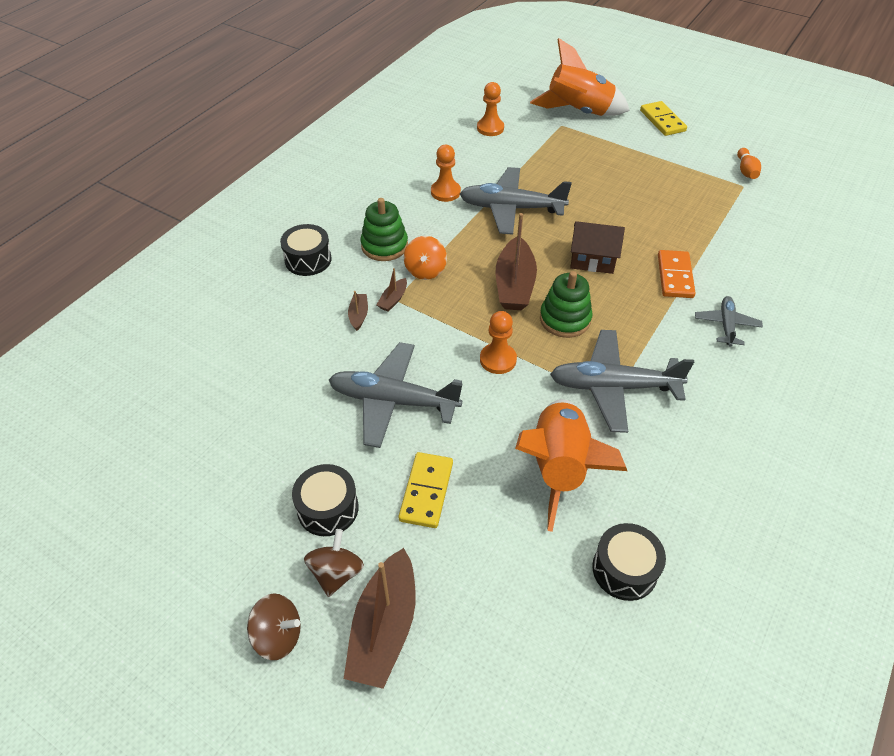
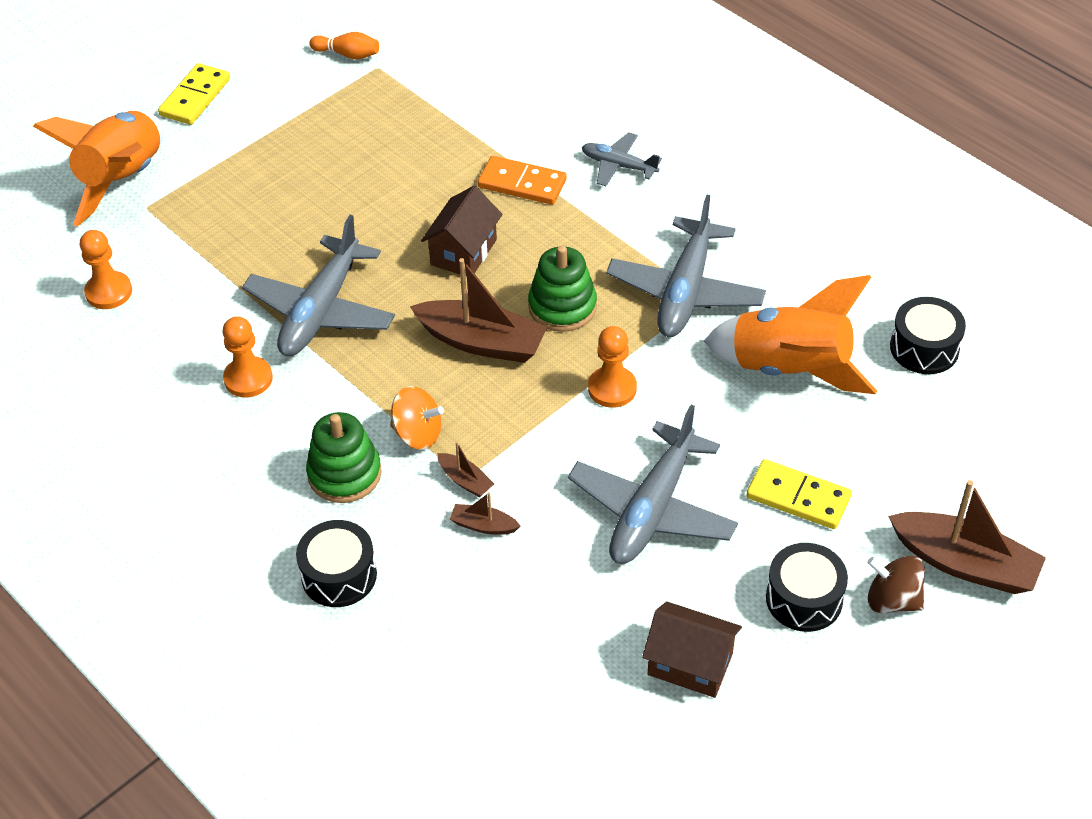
camera: 75 degrees left, 0 degrees up
(260, 444) = (690, 664): none -> brown house
(278, 635) = (962, 664): brown spinning top -> none
(662, 121) = (195, 97): yellow domino -> yellow domino turned 60 degrees counterclockwise

